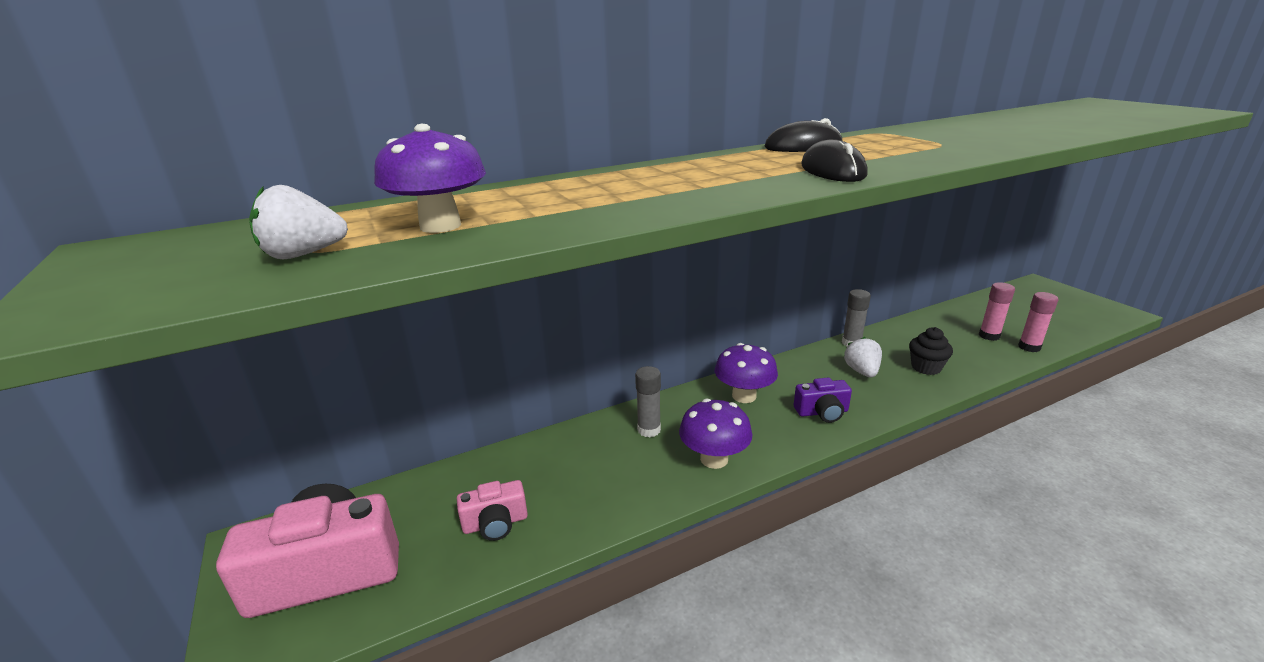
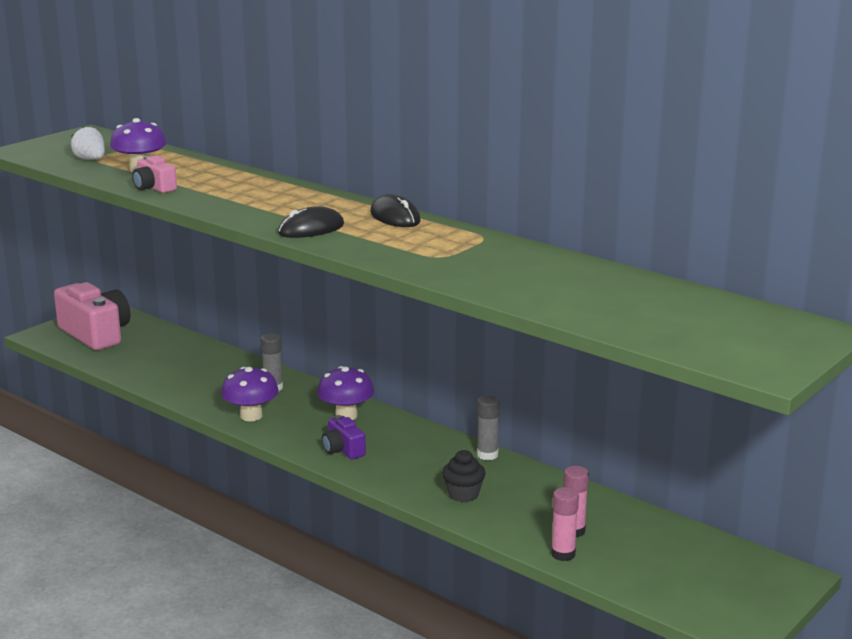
camera: 65 degrees right, 5 degrees down
(495, 523) = (150, 363): pink camera -> pink camera (154, 188)
(862, 371) = (429, 463): white strawberry -> none

